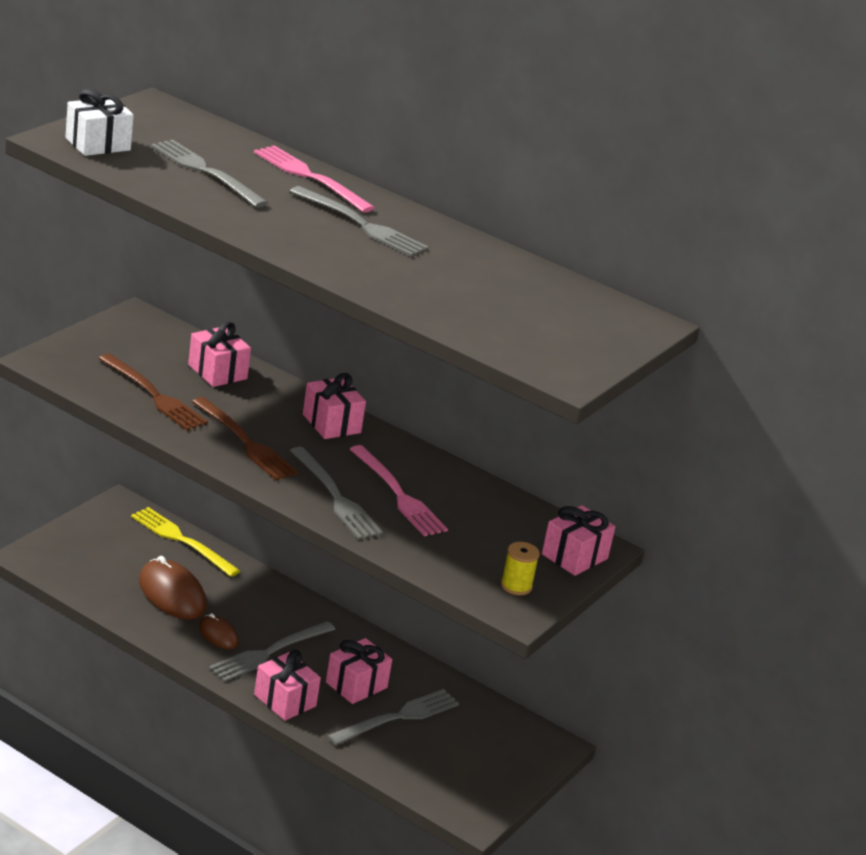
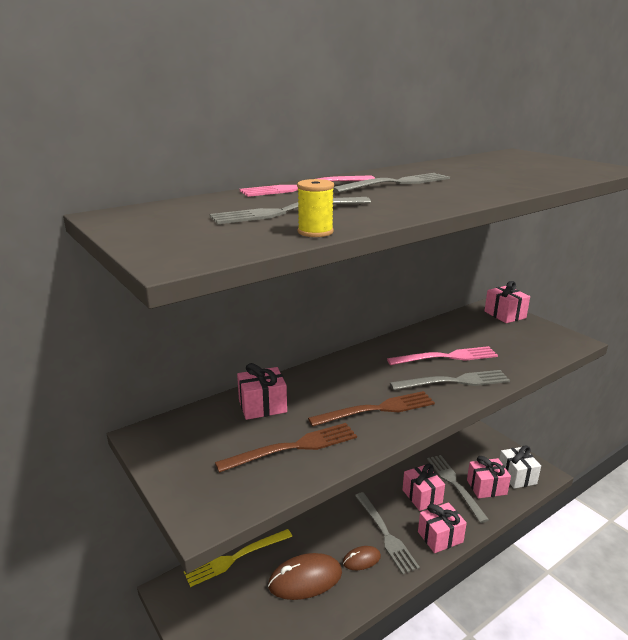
camera: 65 degrees left, 5 degrees down
(98, 144) = (200, 242): white gift -> white gift (517, 476)
(331, 424) = (351, 367): pink gift -> pink gift (486, 487)
(516, 586) = (545, 336): yellow spool -> yellow spool (315, 232)

